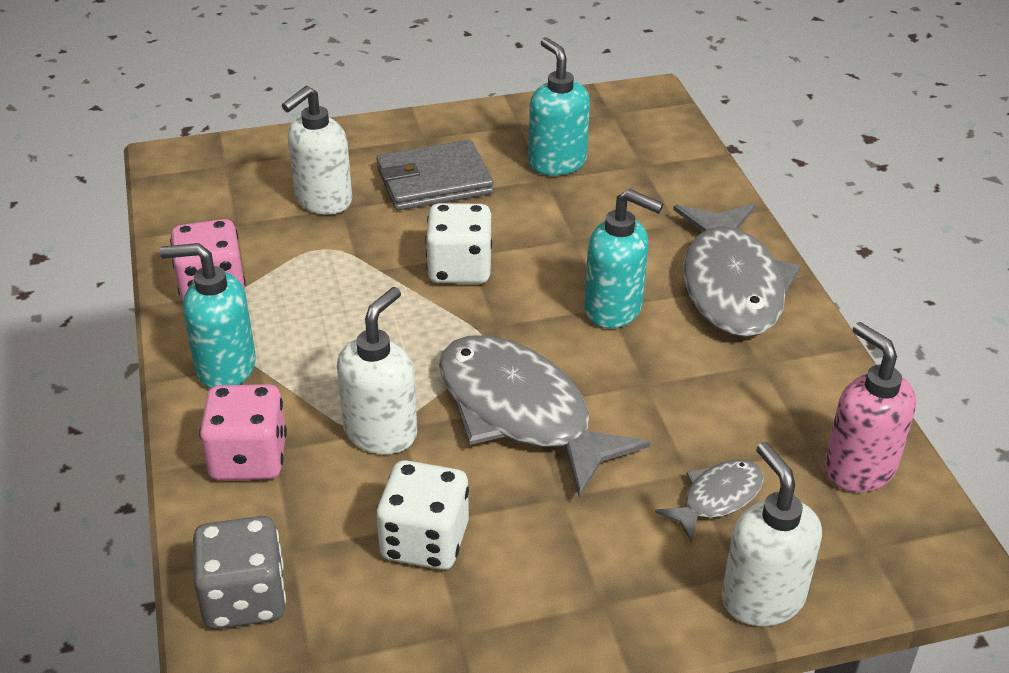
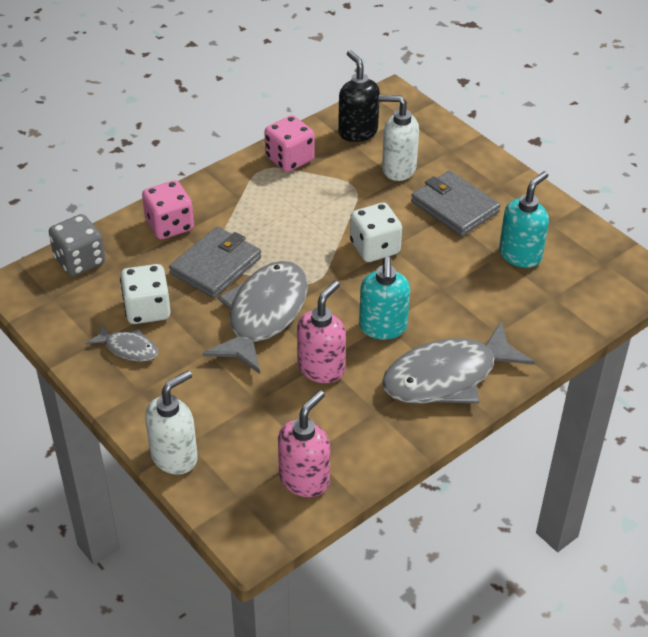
camera: 65 degrees right, 5 degrees up
(216, 210) = (357, 132): none -> black soap dispenser
(225, 367) = (230, 190): turquoise soap dispenser -> none
(381, 432) = (216, 265): white soap dispenser -> grey wallet
(658, 388) = (321, 368): none -> pink soap dispenser
(717, 498) = (242, 418): grey fish -> grey fish (128, 348)

